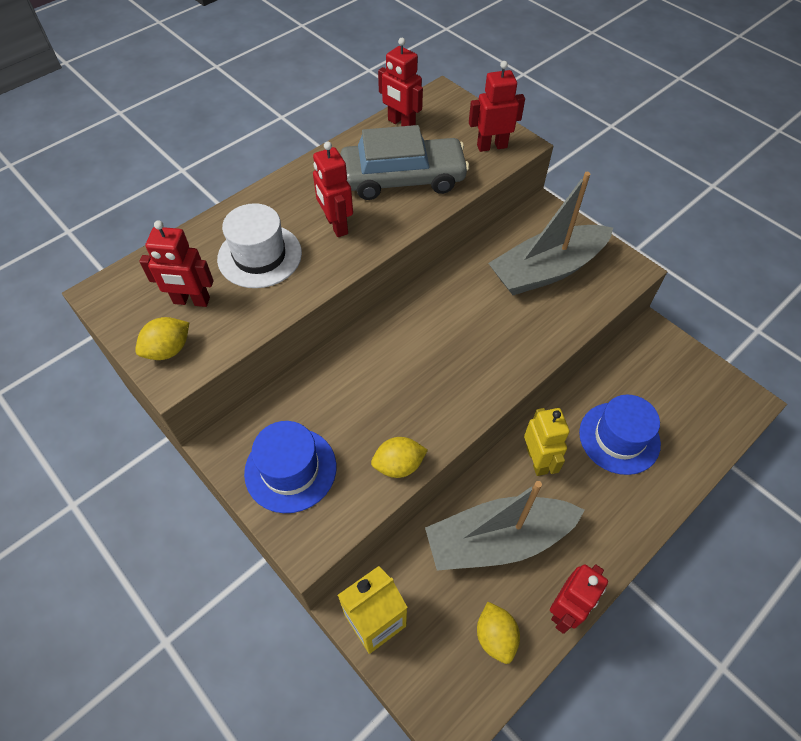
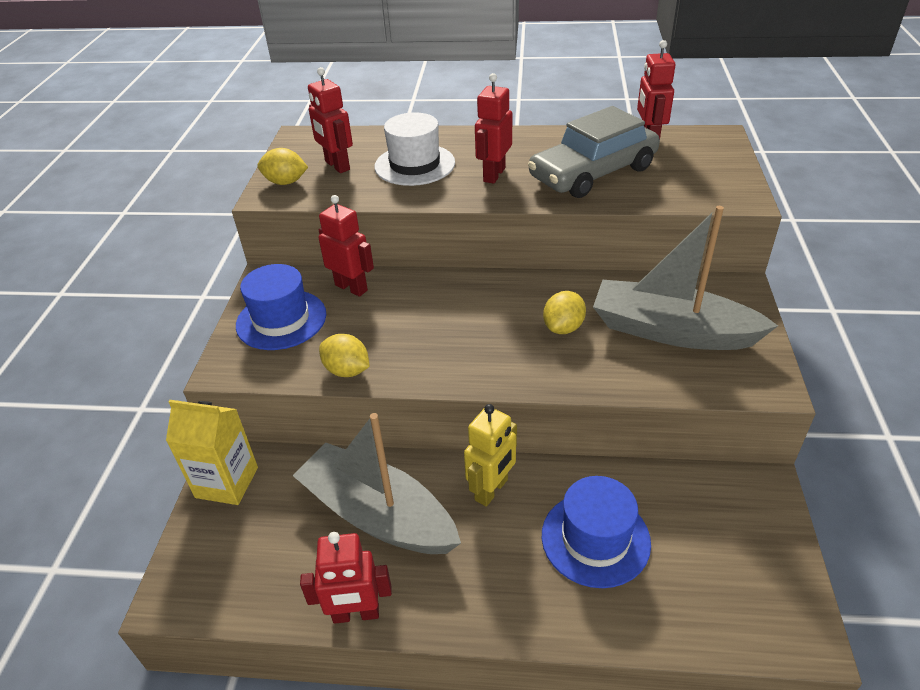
camera: 50 degrees right, 15 degrees down
(403, 179) = (592, 173): grey car -> grey car turned 105 degrees clockwise
(492, 146) = (711, 188): red robot -> red robot (351, 287)
(495, 636) = (280, 575): yellow lemon -> yellow lemon (563, 327)

